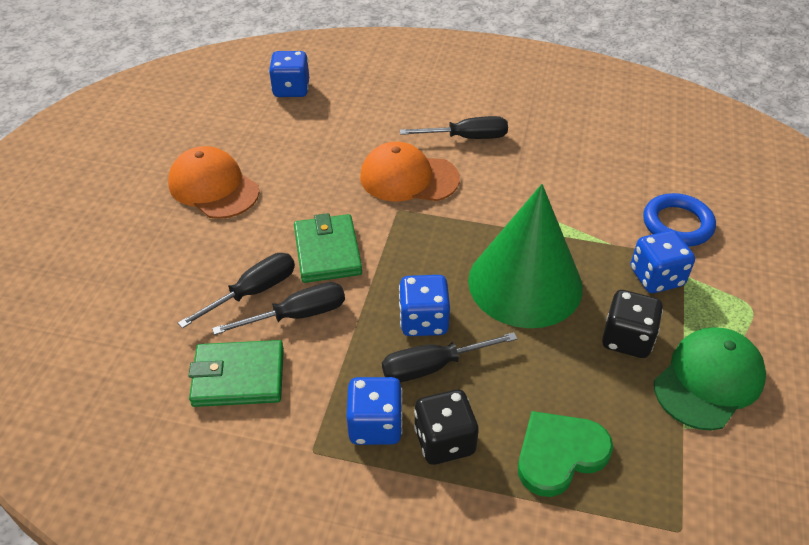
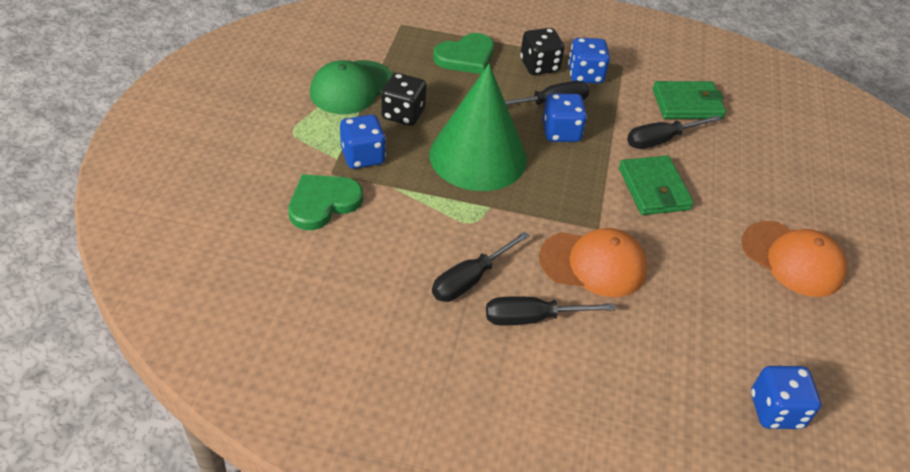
camera: 175 degrees right, 0 degrees up
(253, 292) = (704, 158): black screwdriver -> black screwdriver (470, 279)
(677, 224) = (323, 203): blue ring -> green heart

